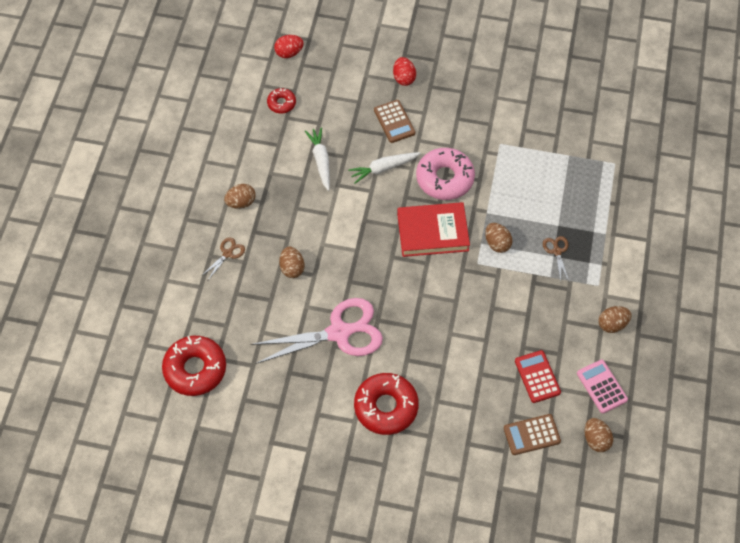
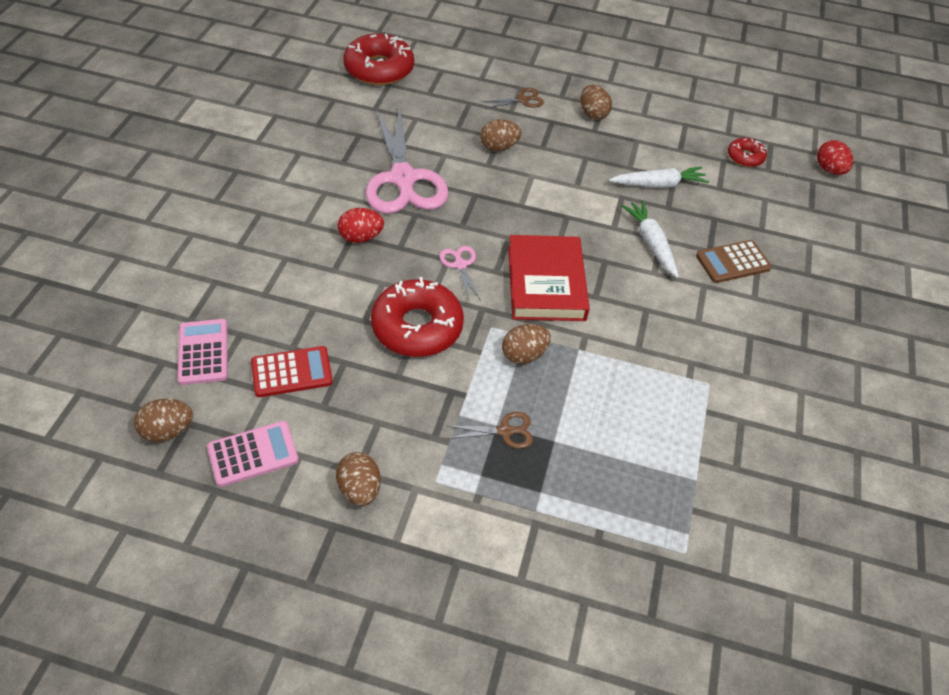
camera: 90 degrees right, 10 degrees down
(228, 253) = (523, 100): brown scissors -> brown scissors turned 60 degrees counterclockwise
(386, 407) = (291, 209): red donut -> red donut (417, 327)
(404, 78) = (814, 281): red egg -> red egg (361, 237)
(424, 285) = (460, 264): none -> pink scissors
(445, 178) = (638, 307): pink donut -> none
(531, 435) = (203, 352): brown calculator -> pink calculator

